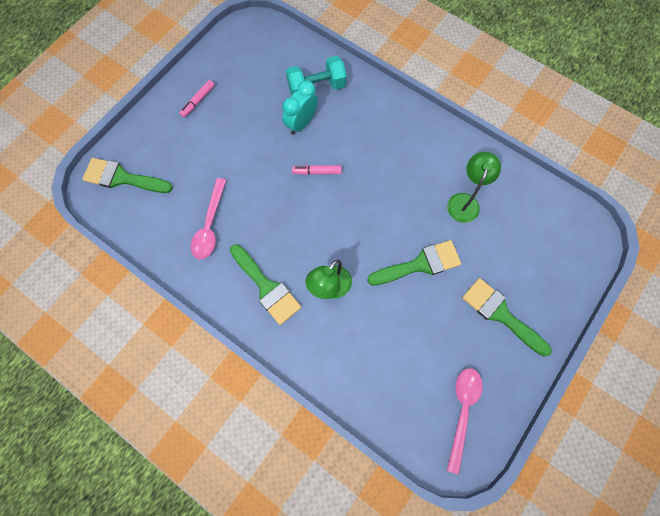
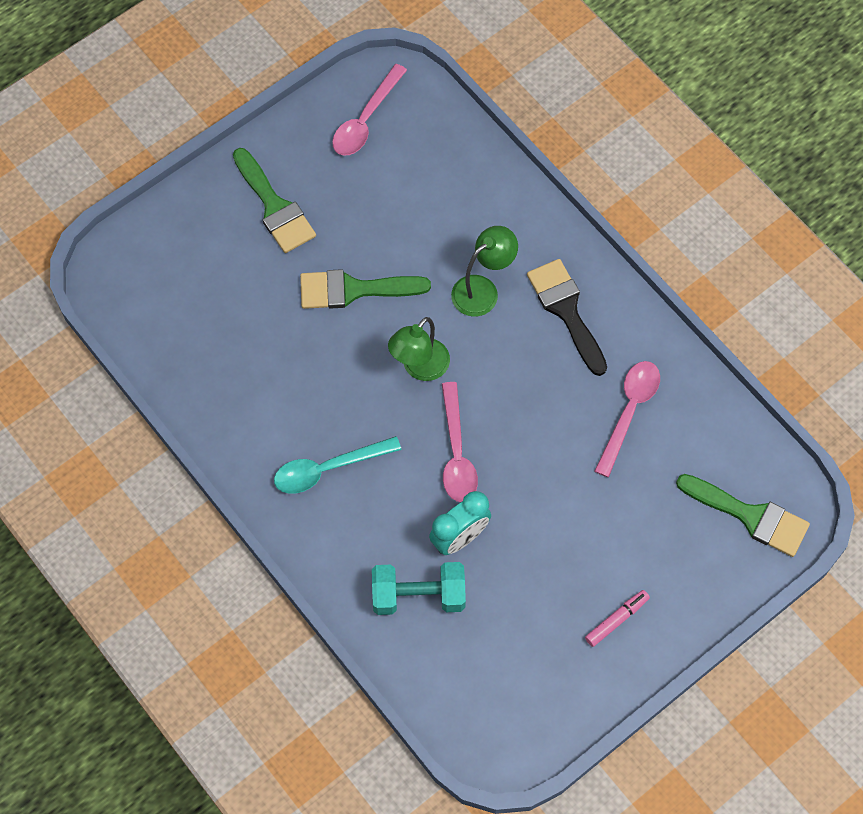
camera: 165 degrees left, 5 degrees down
(266, 287) = (566, 310): green brush -> black brush
(317, 172) = (456, 453): pink marker -> pink spoon
(393, 143) = (328, 469): none -> turquoise spoon
(465, 201) = (258, 357): green lamp -> green lamp (419, 368)

